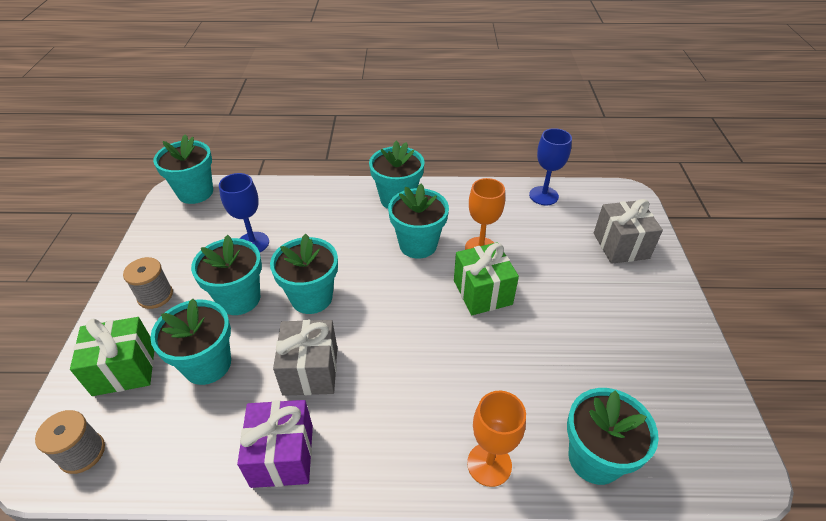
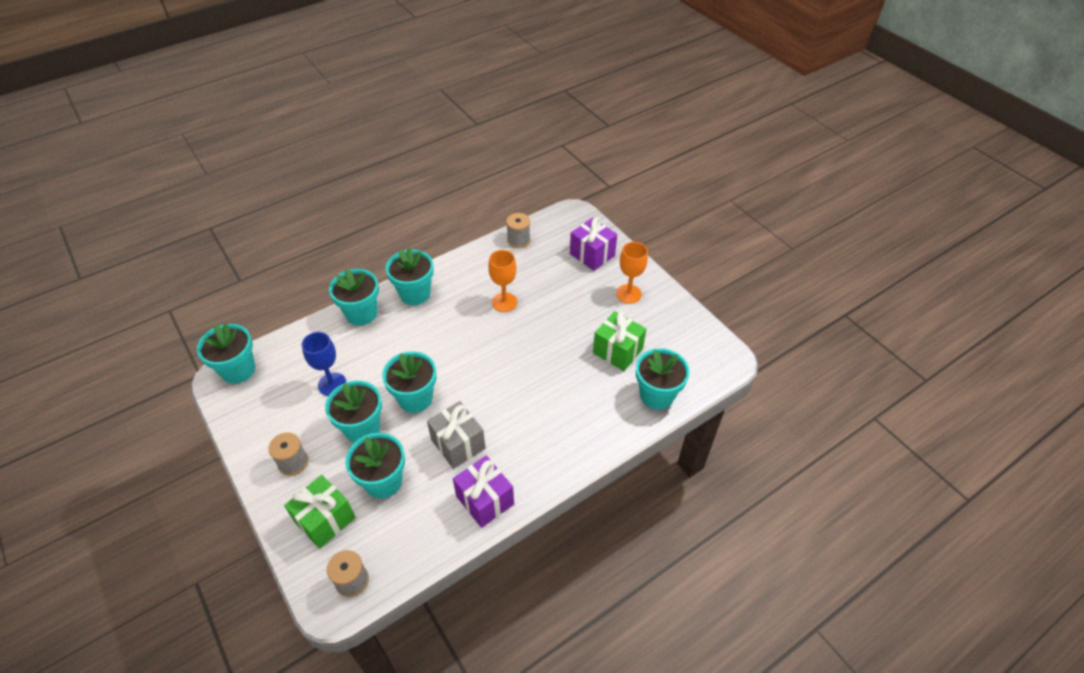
camera: 35 degrees left, 5 degrees up
(418, 245) = (459, 321): turquoise flower pot -> turquoise flower pot (361, 313)
(482, 292) = (528, 332): green gift -> green gift (617, 351)
(489, 464) = (605, 432): orange goblet -> orange goblet (628, 294)
(543, 196) = (518, 240): blue goblet -> grey spool
(620, 245) = (592, 255): grey gift -> purple gift

